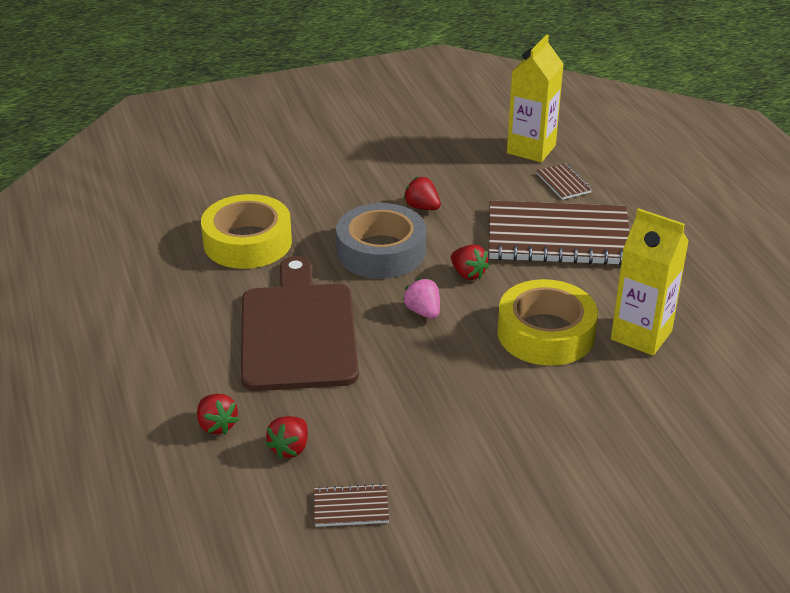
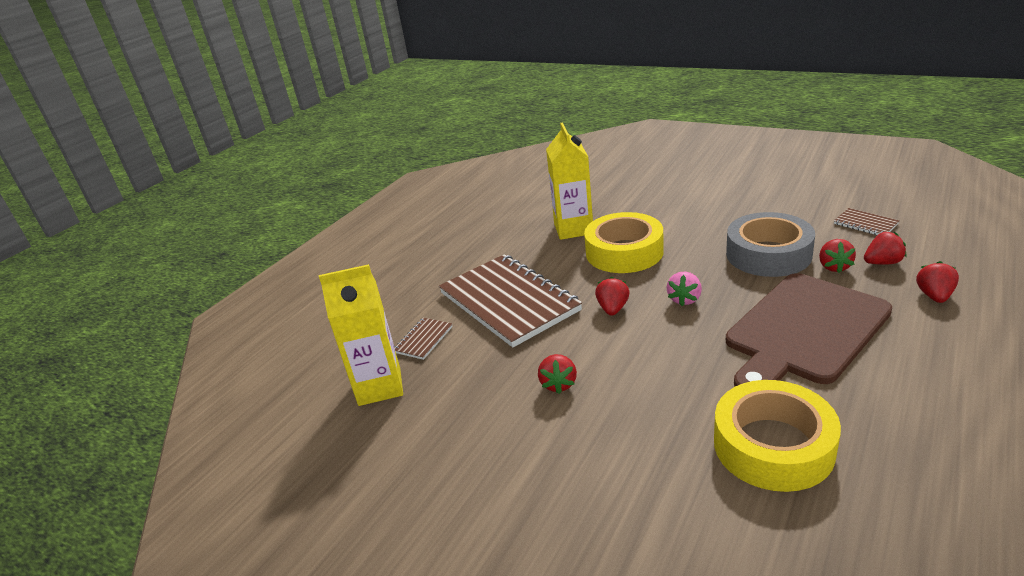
camera: 125 degrees left, 5 degrees down
(331, 418) = (834, 267): none -> red strawberry
(381, 251) = (652, 361): grey tape -> grey tape (768, 254)

